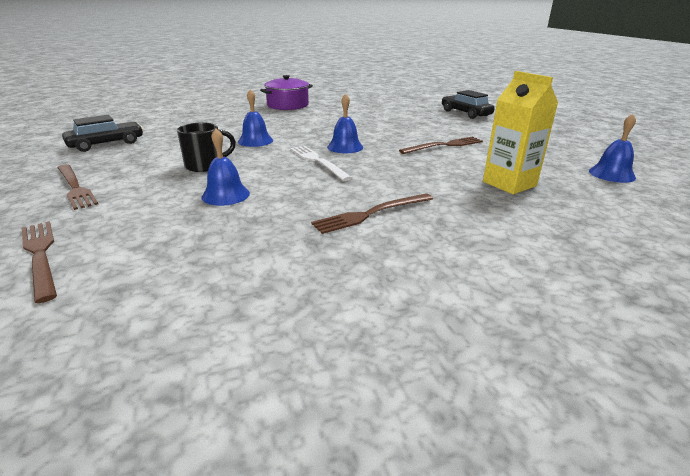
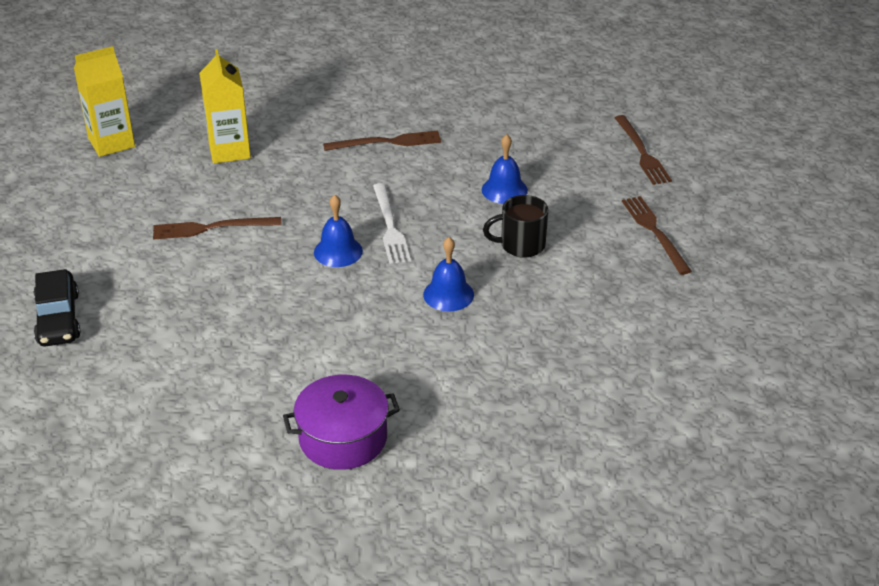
camera: 160 degrees left, 10 degrees up
(106, 144) = (657, 330): black car -> none
(611, 174) = (111, 143): blue bell -> yellow carton

